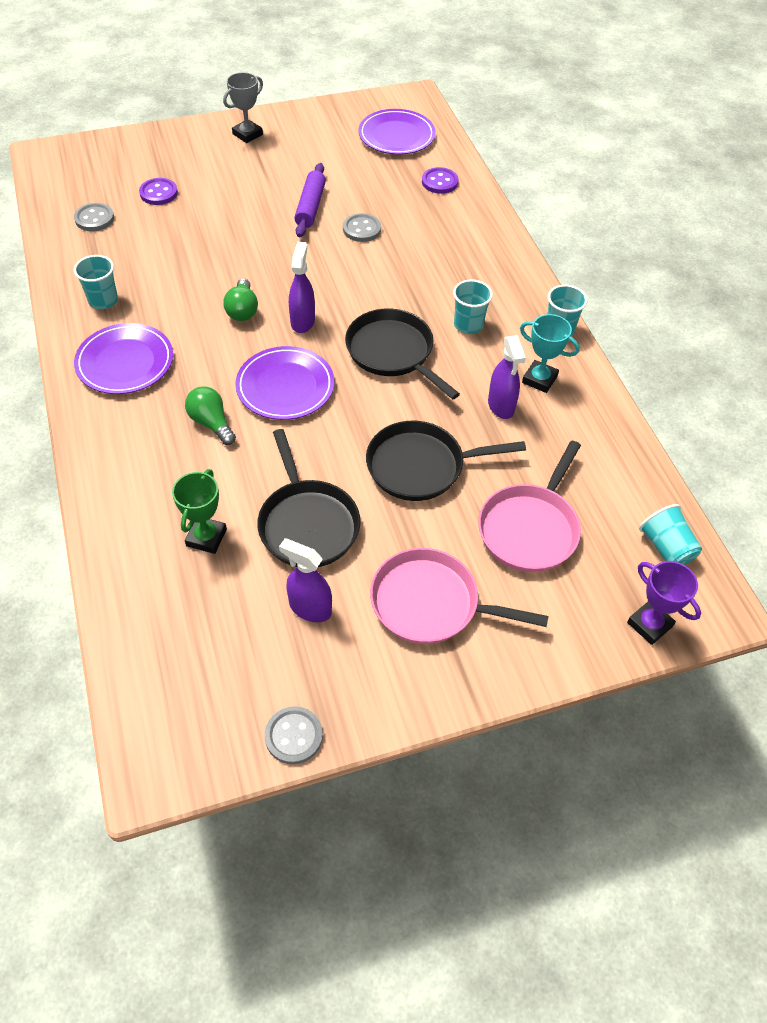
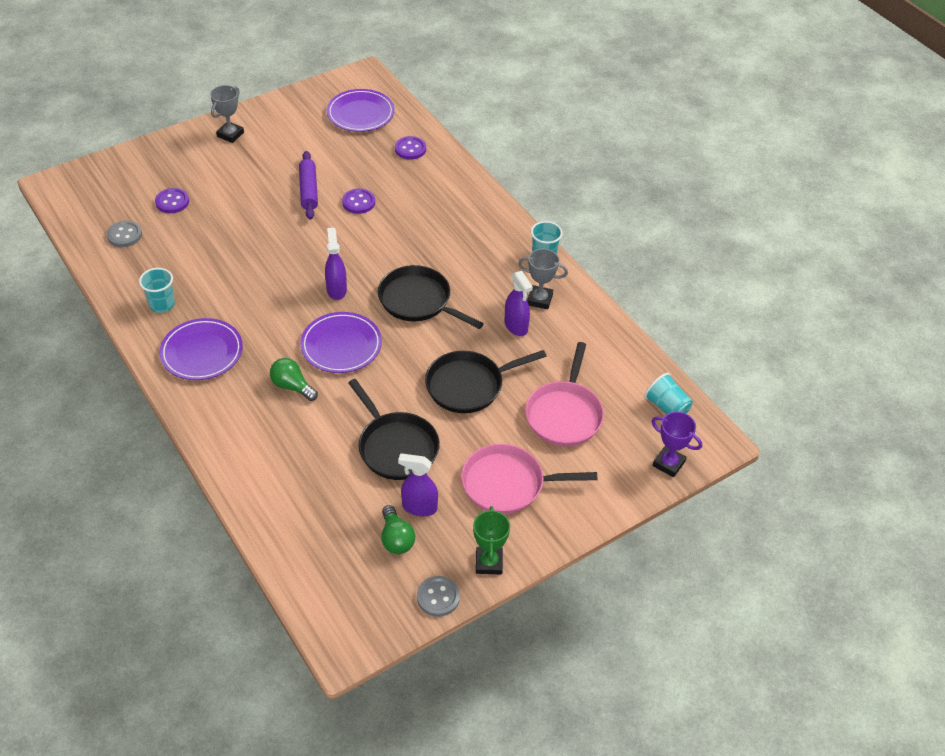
camera: 15 degrees left, 5 degrees down
(206, 537) = (321, 474): green trophy -> green trophy (489, 563)
(242, 310) = (283, 290): green light bulb -> green light bulb (396, 538)
(362, 229) = (358, 202): grey button -> purple button
(468, 325) = (471, 267): turquoise cup -> none
(539, 379) = (539, 299): turquoise trophy -> grey trophy

